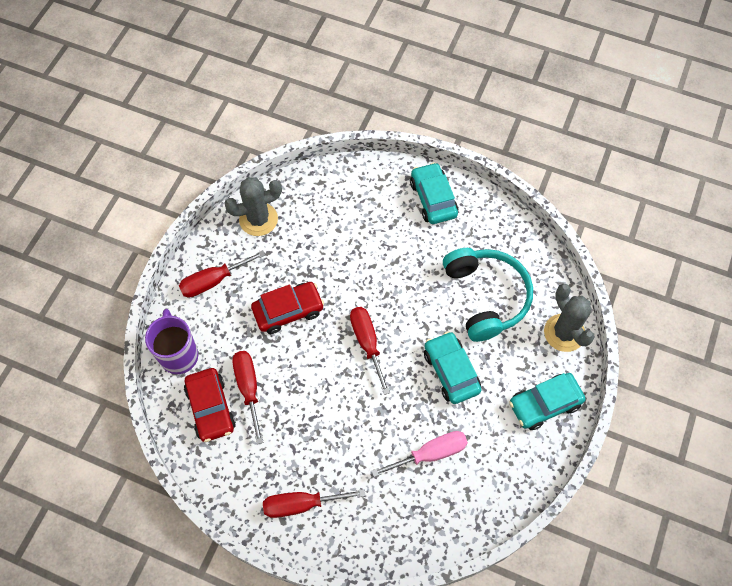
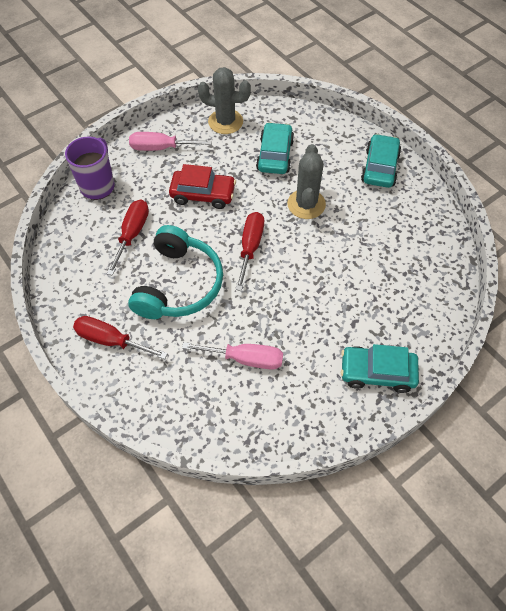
camera: 30 degrees right, 5 degrees down
(211, 408) = (93, 234): red car -> none
(213, 281) = (161, 148): red screwdriver -> pink screwdriver
(451, 371) = (308, 303): turquoise car -> turquoise car (275, 155)
(486, 297) = (378, 261): turquoise headphones -> turquoise headphones (178, 284)
(564, 333) = (434, 323): grey cactus -> grey cactus (306, 204)

